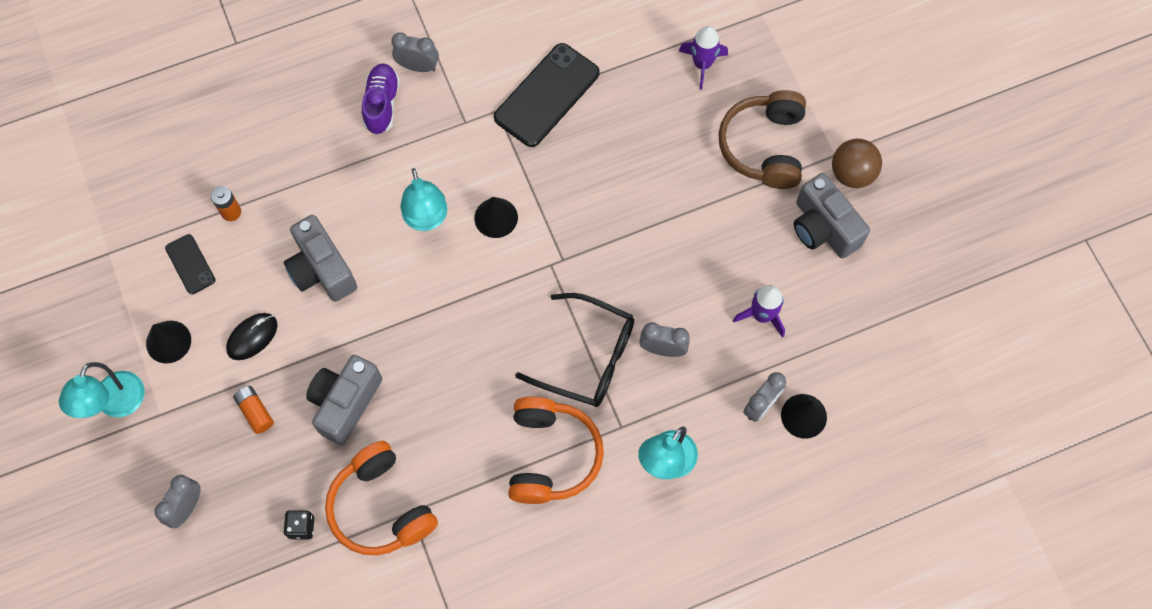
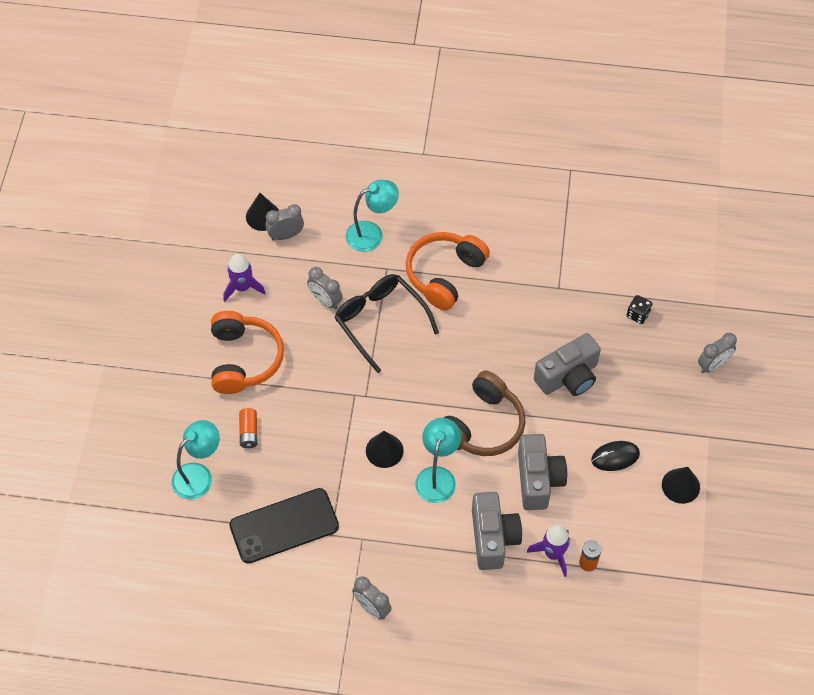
camera: 150 degrees left, 10 degrees down
(116, 404) = (738, 459): turquoise lamp -> turquoise lamp (199, 475)
(190, 264) = (639, 537): black phone -> none
(255, 412) = (636, 403): orange battery -> orange battery (249, 432)
(381, 507) = (577, 300): orange headphones -> orange headphones (243, 359)
(382, 104) = (420, 590): purple shoe -> none
(702, 64) = (147, 485): purple rocket -> purple rocket (553, 553)
(764, 146) = (150, 398): brown headphones -> brown headphones (482, 425)
(823, 228) = (155, 321): grey camera -> grey camera (493, 538)
(852, 173) = (104, 346): brown ball -> none

